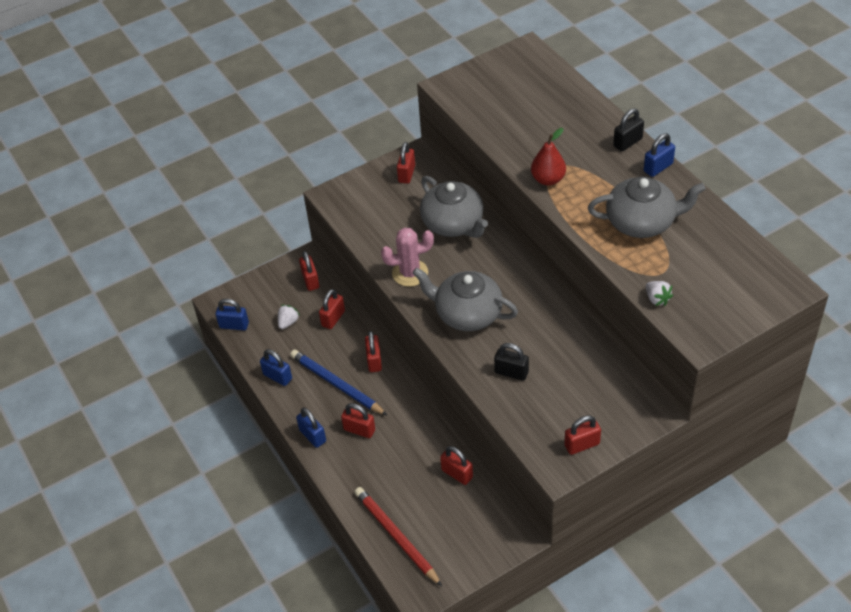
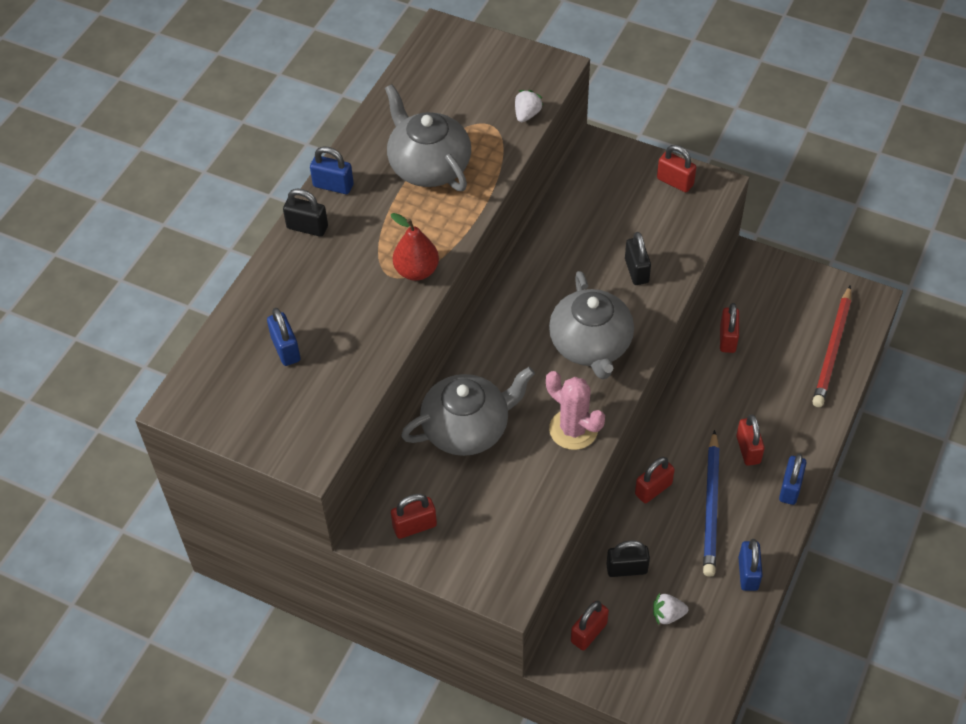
camera: 125 degrees left, 5 degrees up
(234, 325) = (716, 674): blue padlock -> blue padlock (285, 349)
(333, 318) = (626, 568): red padlock -> black padlock
(453, 224) = (467, 428): grey teapot -> grey teapot turned 45 degrees clockwise

